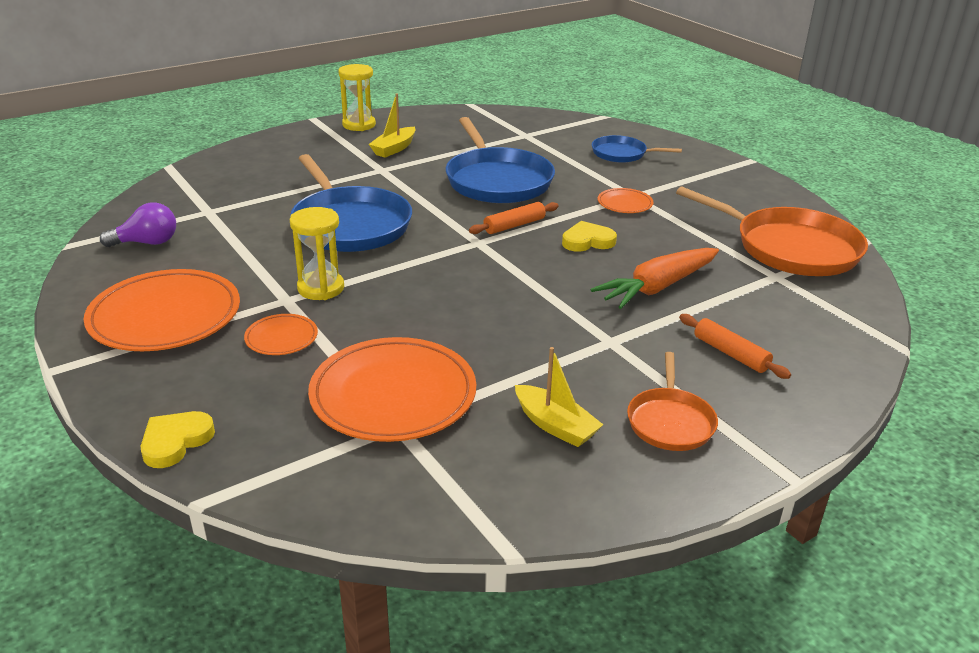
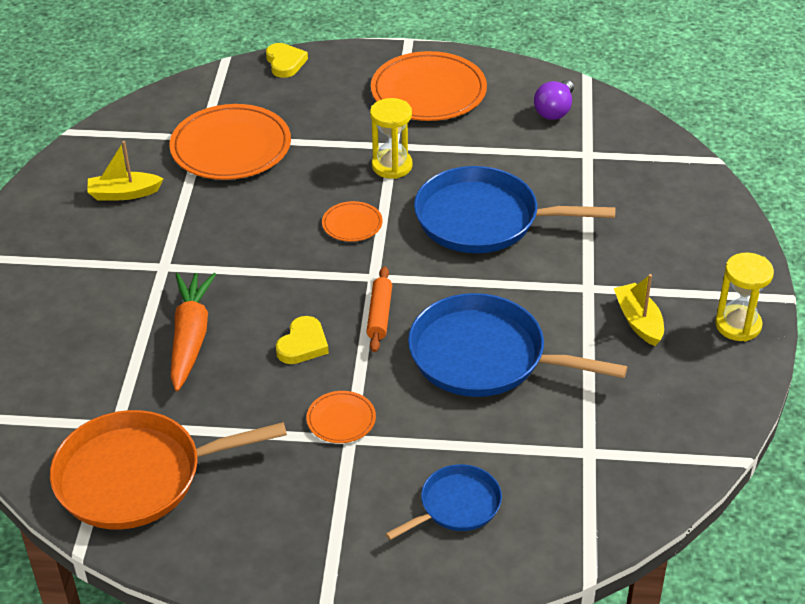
camera: 130 degrees right, 10 degrees up
(281, 338) = (346, 128): orange plate -> orange plate (352, 224)
(670, 421) = (65, 241): orange pan -> none
(730, 354) = (77, 316): orange rolling pin -> none

